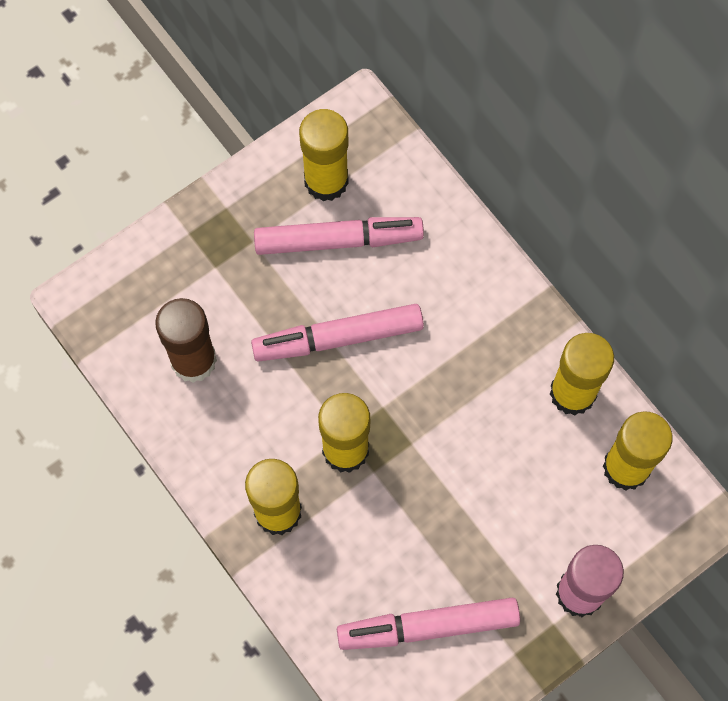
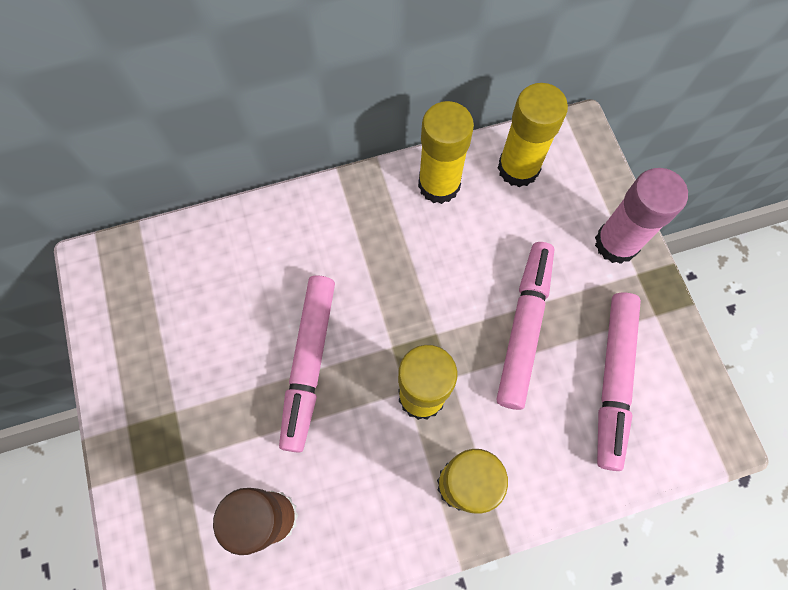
camera: 70 degrees left, 0 degrees up
(326, 181) = (148, 319): yellow glue stick -> none
(338, 240) = (212, 329): pink marker -> pink marker (524, 327)

